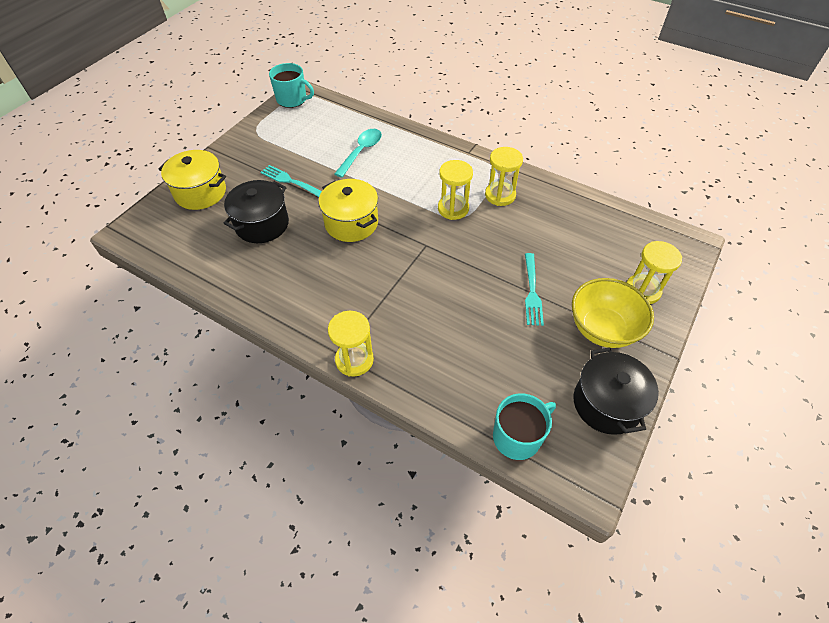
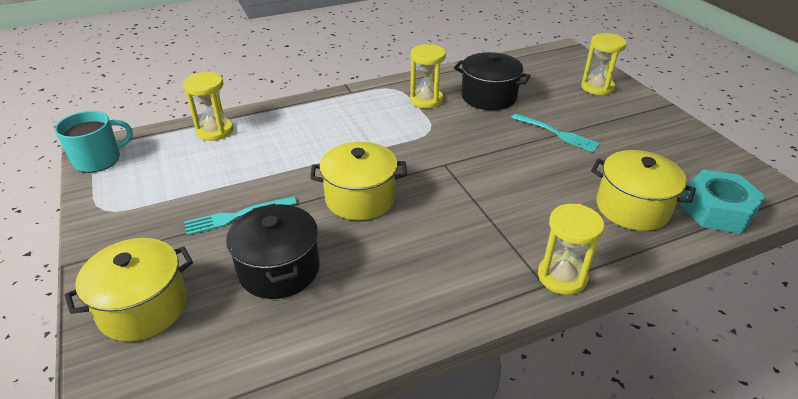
camera: 55 degrees left, 15 degrees down
(361, 152) = (261, 148): turquoise spoon -> none
(453, 209) = (414, 129): yellow hourglass -> yellow hourglass (215, 131)
(470, 376) = (632, 208): none -> yellow pot
(517, 436) = (717, 210): turquoise mug -> turquoise nut
(602, 329) = (623, 120): yellow bowl -> none
(606, 403) = (702, 151): black pot -> black pot (489, 97)

